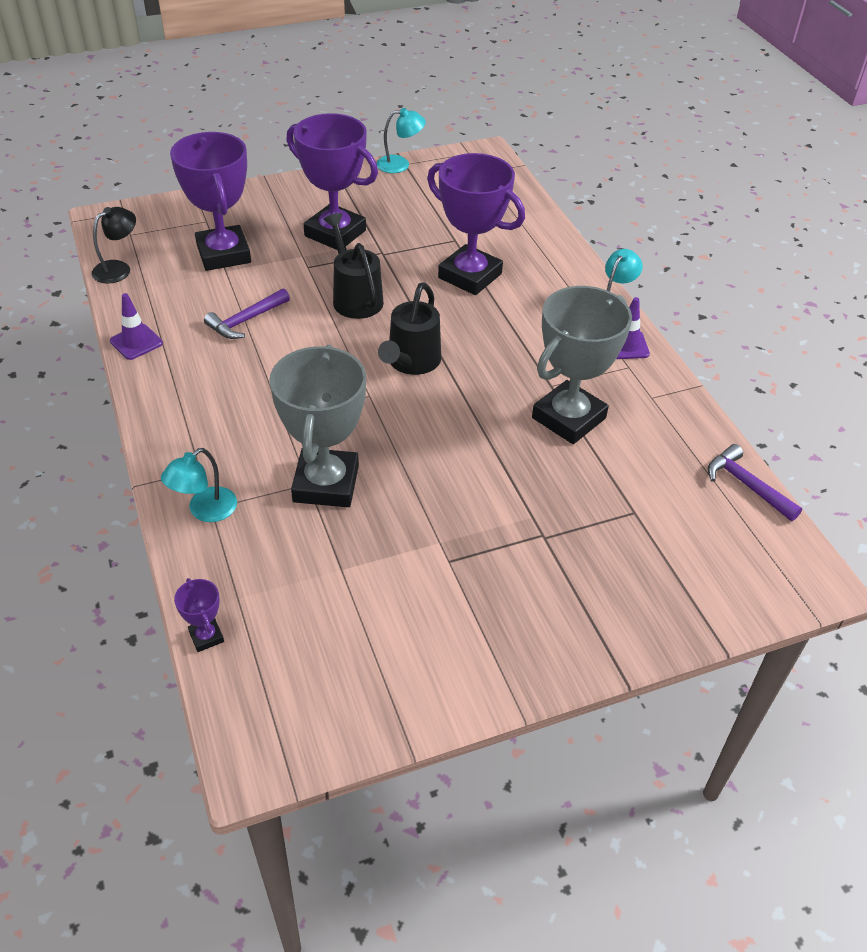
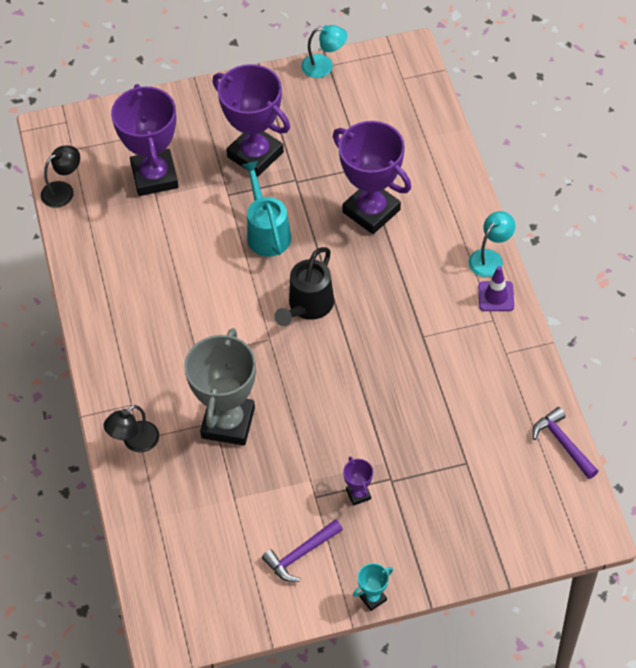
camera: 10 degrees right, 10 degrees up
(136, 342) = (80, 274): purple traffic cone -> none
(205, 511) = (134, 442): turquoise lamp -> black lamp
(206, 636) = (134, 546): purple trophy -> purple trophy (358, 494)
(246, 320) = (171, 254): purple hammer -> purple hammer (300, 554)
(354, 297) = (266, 231): black watering can -> turquoise watering can
(547, 682) = (373, 598): none -> turquoise trophy
(568, 418) = (431, 370): grey trophy -> none

